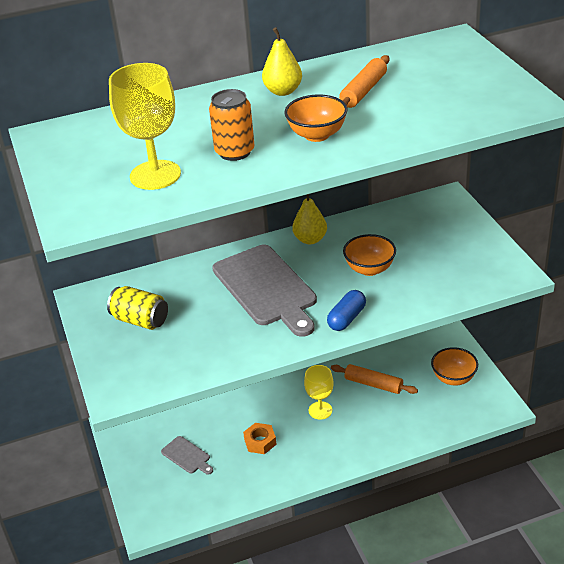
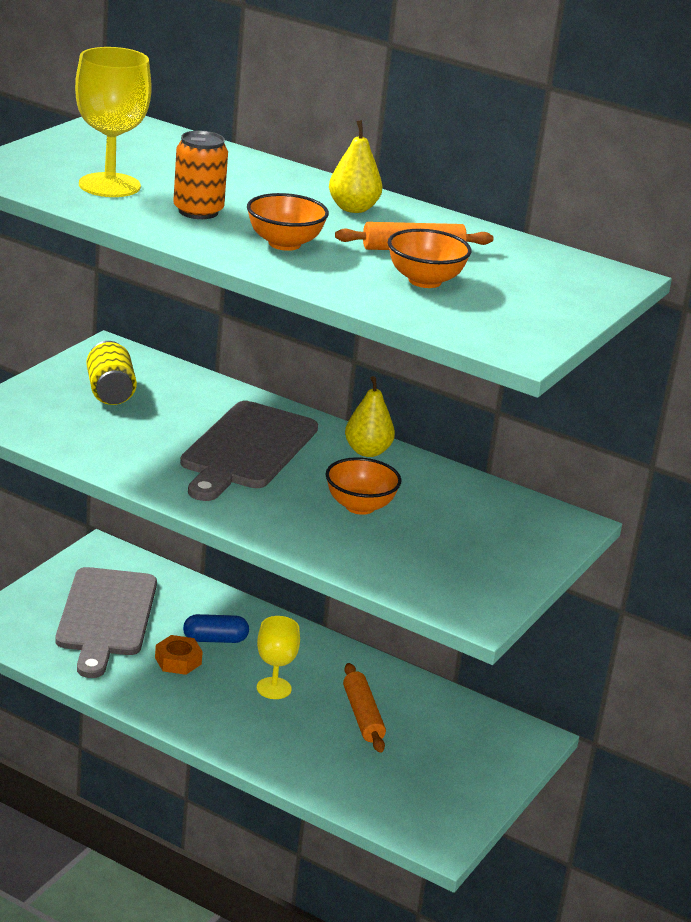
camera: 45 degrees right, 10 degrees down
(187, 456) = (106, 616): grey cutting board -> grey cutting board, size x2.20
(346, 318) = (252, 516): blue capsule -> blue capsule (215, 639)
(453, 378) = (446, 781): orange bowl -> orange bowl (425, 281)

